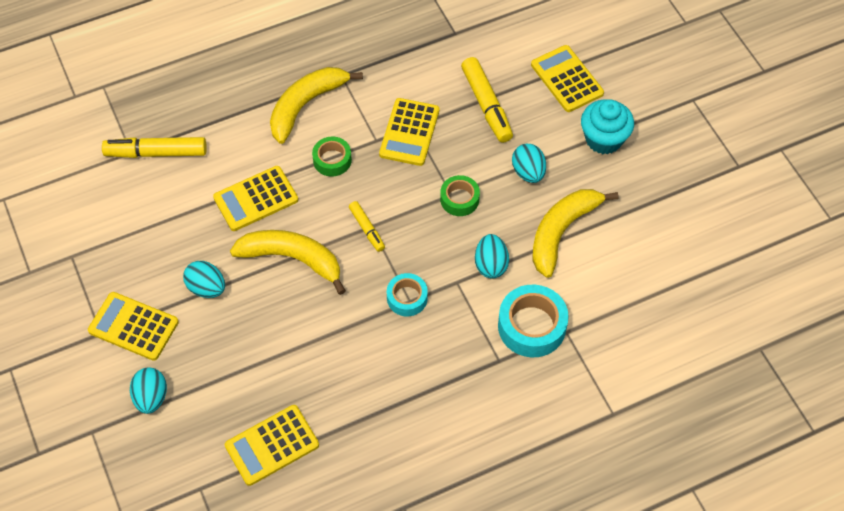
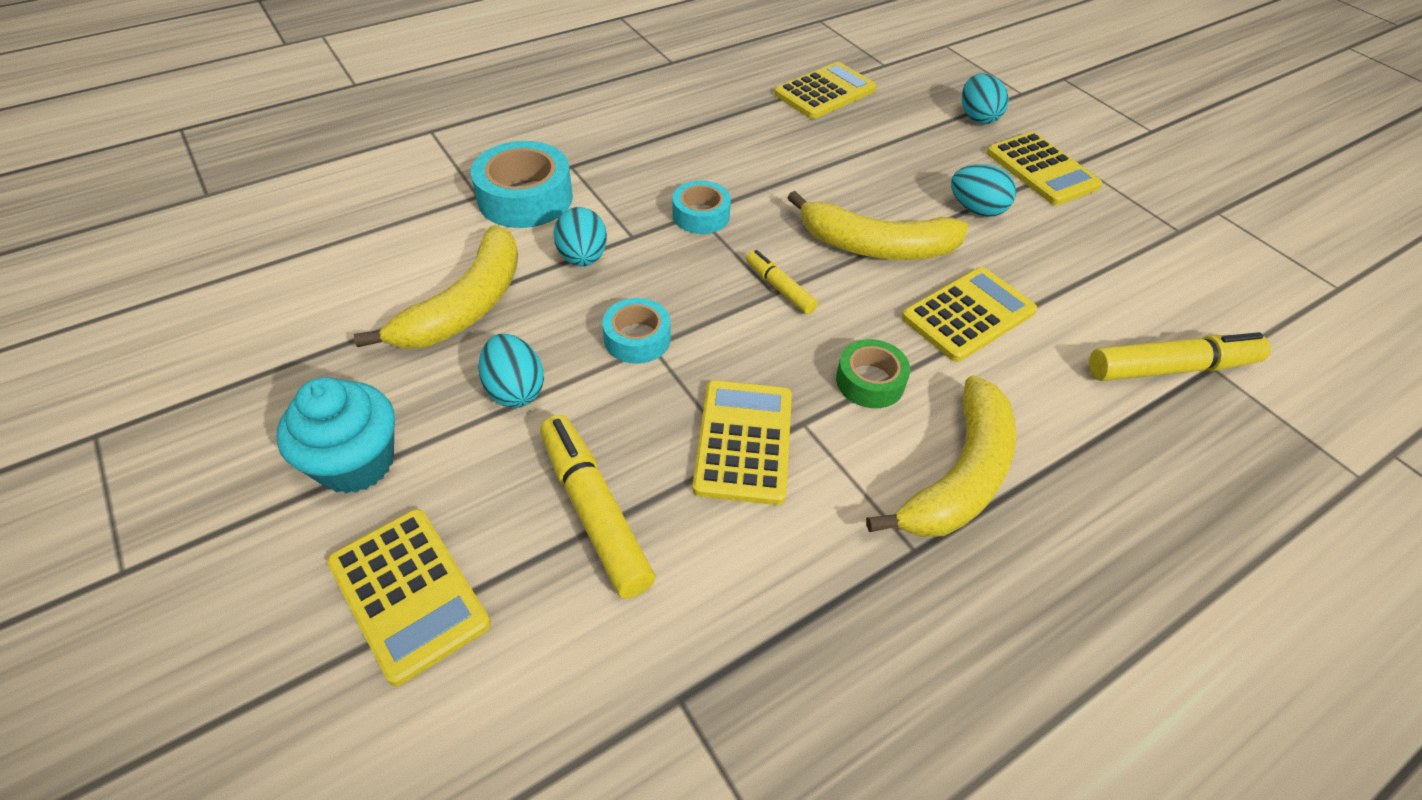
camera: 170 degrees right, 10 degrees down
(133, 327) = (1042, 170): yellow calculator -> yellow calculator turned 45 degrees clockwise
(459, 199) = (637, 338): green tape -> turquoise tape

